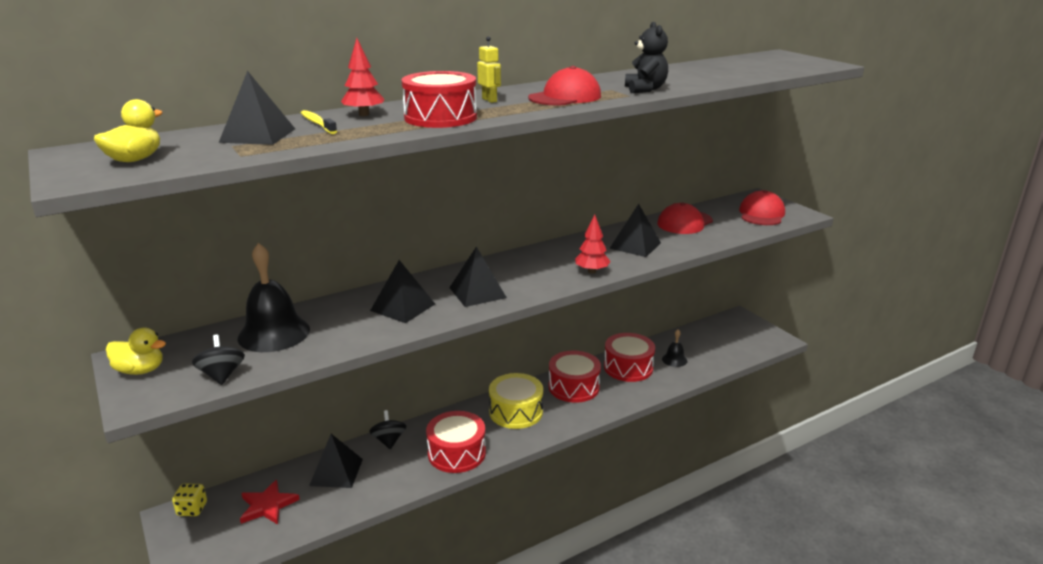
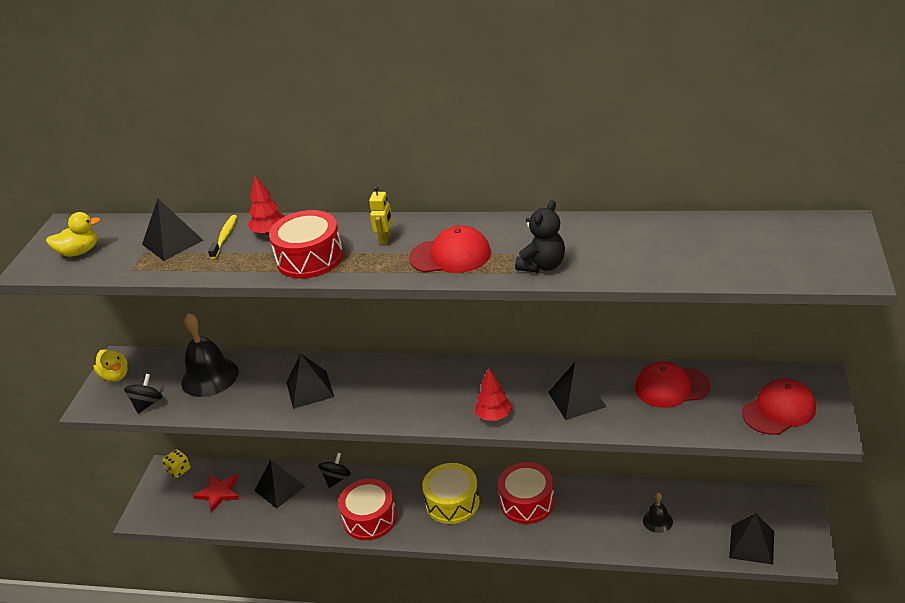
camera: 45 degrees right, 10 degrees up
(477, 292) = (376, 398): black pyramid -> black pyramid (751, 544)
(628, 367) = (601, 506): red drum -> none

